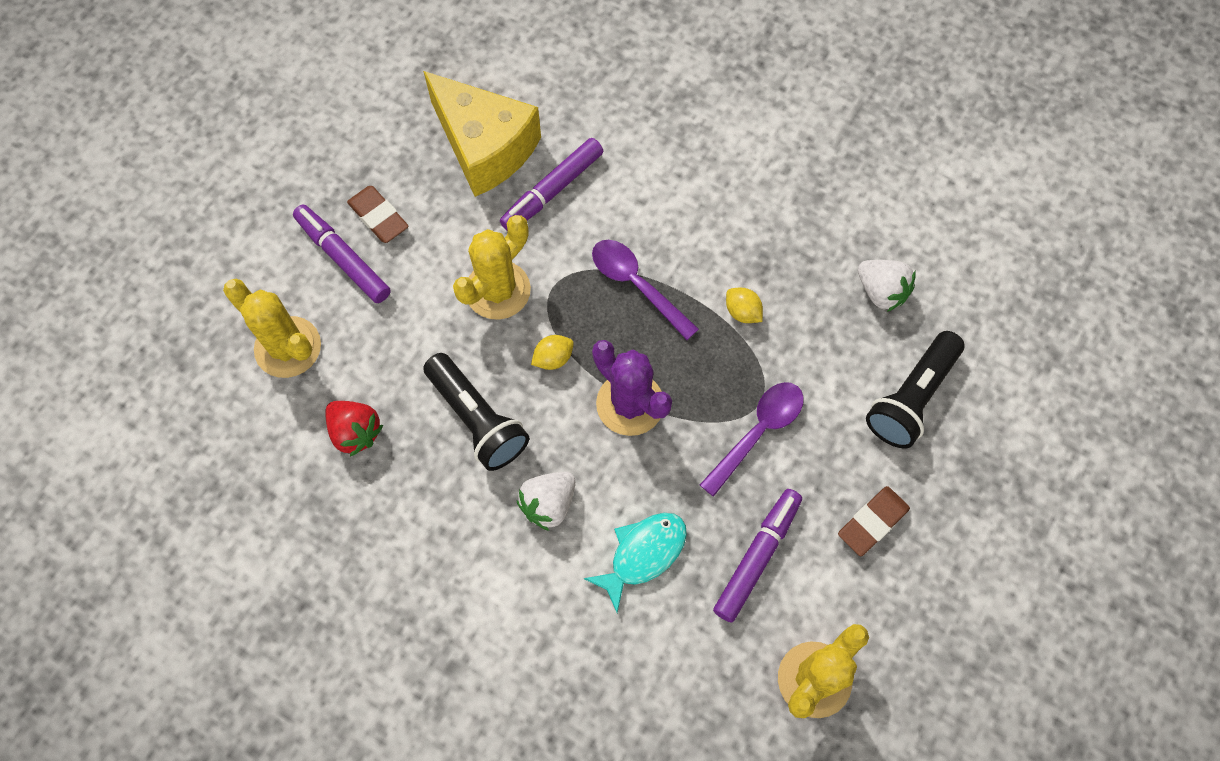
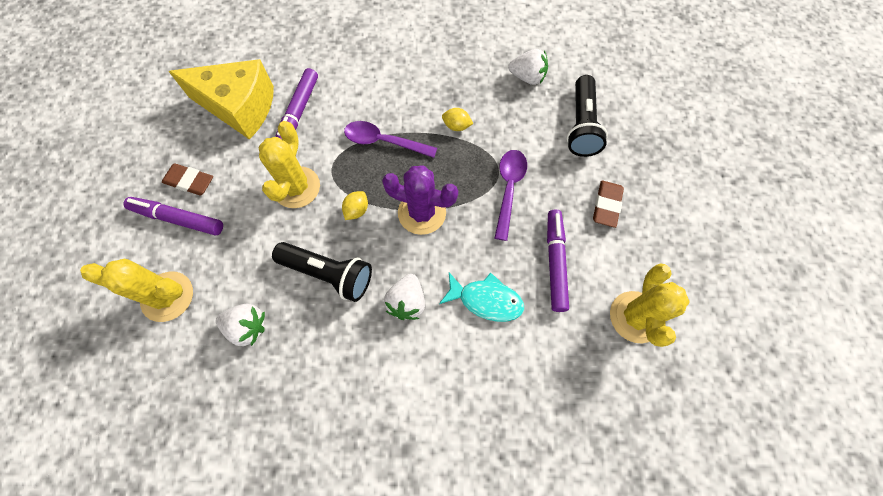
camera: 30 degrees left, 0 degrees up
(355, 432) = (247, 327): red strawberry -> white strawberry
(643, 554) = (486, 300): turquoise fish -> turquoise fish turned 90 degrees clockwise

